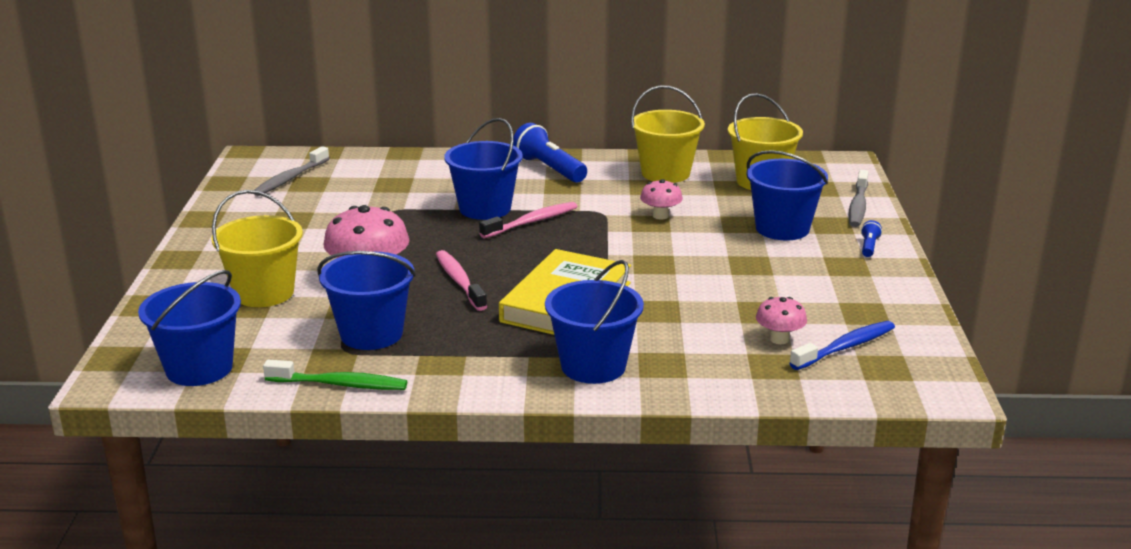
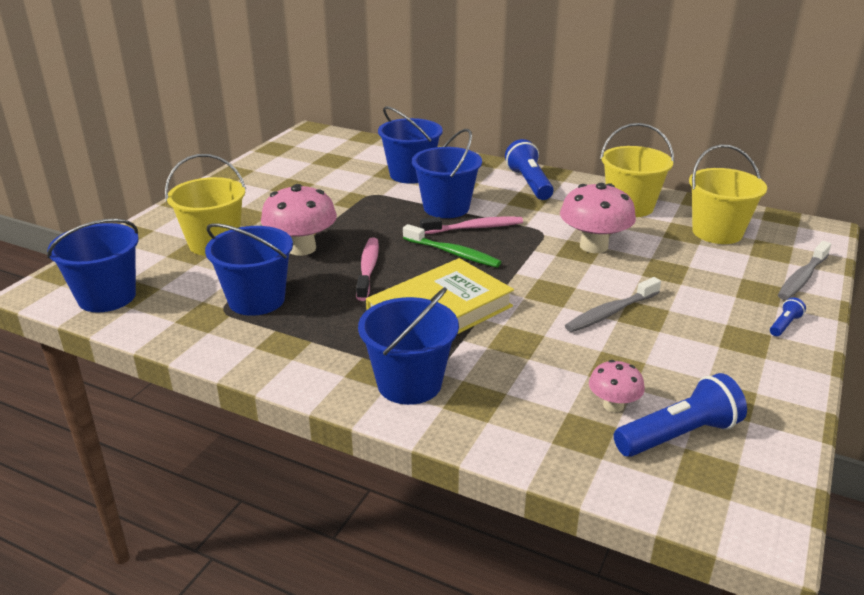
camera: 25 degrees right, 5 degrees up
(290, 179) = (322, 153): grey toothbrush -> grey toothbrush (610, 312)
(340, 384) = (190, 341): green toothbrush -> green toothbrush (453, 253)
(660, 216) = (593, 246): pink mushroom -> pink mushroom, size x1.81
(782, 228) = (704, 284): blue bucket -> blue bucket (411, 174)
(846, 347) = (679, 435): blue toothbrush -> blue flashlight

